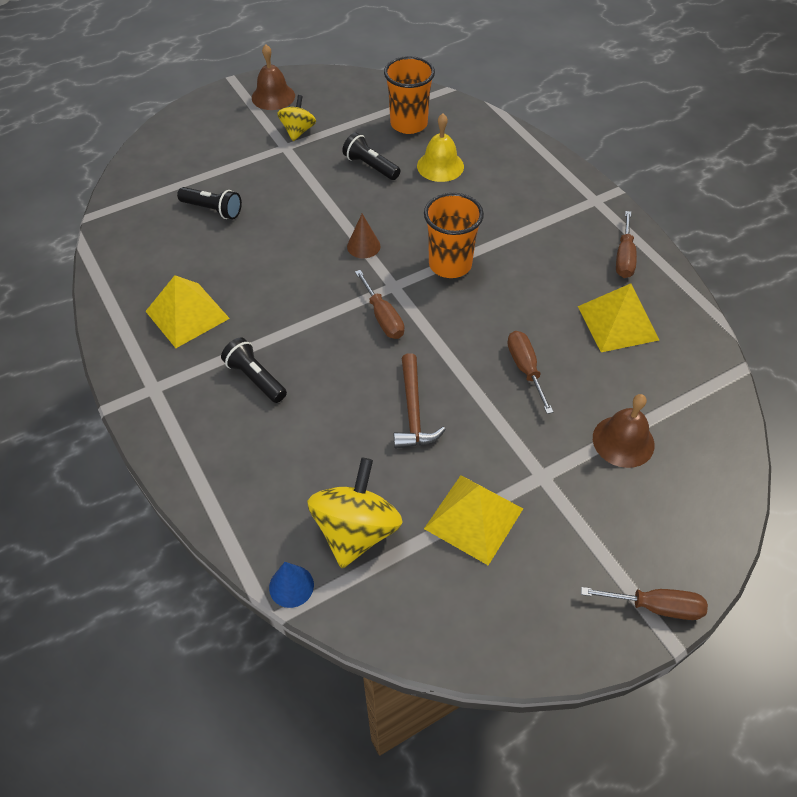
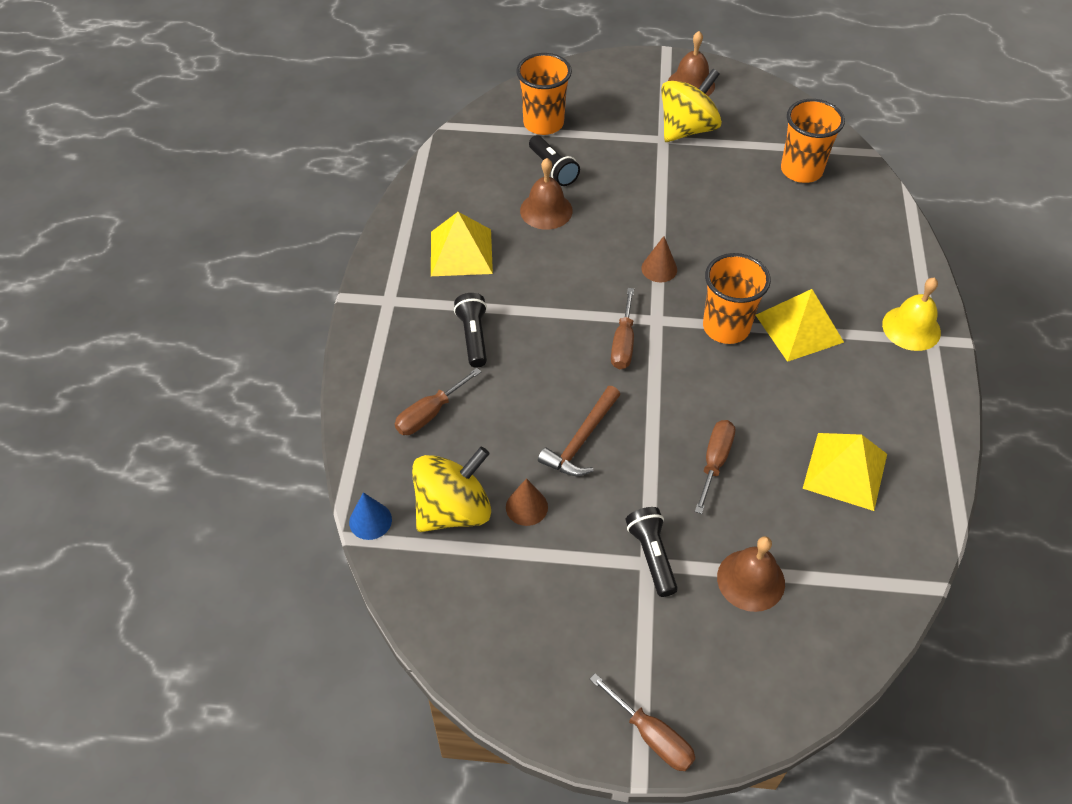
camera: 35 degrees right, 0 degrees up
(175, 178) = (543, 123): none -> orange cup
(234, 245) = (546, 210): none -> brown bell
(298, 131) = (687, 129): yellow spinning top -> yellow spinning top, size x1.68
(370, 166) = (728, 195): black flashlight -> black flashlight (652, 555)
(414, 490) = (526, 507): none -> brown cone
(440, 166) = (797, 227): yellow bell -> yellow bell (911, 328)
(473, 518) = (557, 560): yellow pyramid -> yellow pyramid (799, 328)
(624, 257) = (910, 412): brown screwdriver -> brown screwdriver (429, 414)

